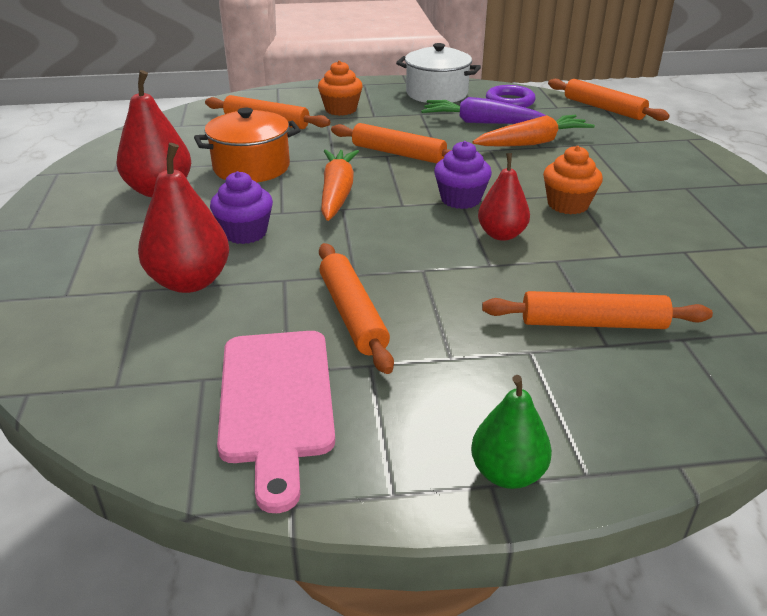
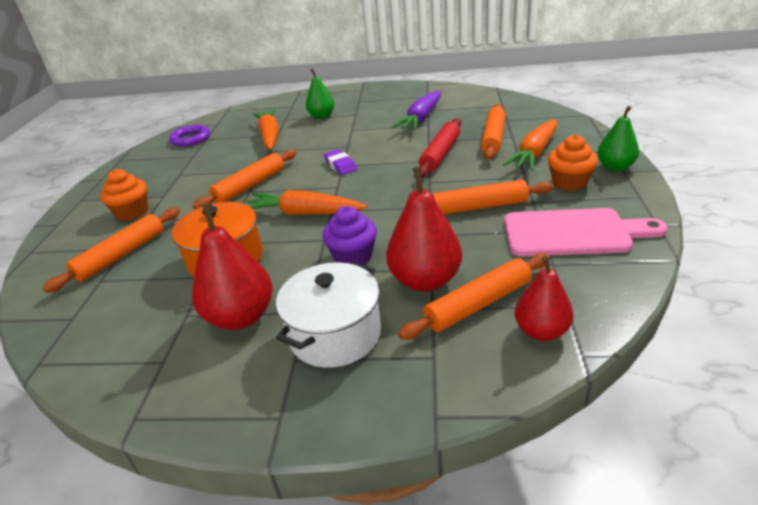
camera: 75 degrees left, 0 degrees up
(436, 93) = (144, 166): white pot -> white pot (335, 334)
(460, 199) = (340, 165): purple cupcake -> purple eraser
(481, 122) = (219, 151): purple carrot -> purple carrot (421, 118)
(501, 234) = (394, 154): red pear -> red pear (541, 331)
(513, 273) = (440, 154): none -> red rolling pin
(543, 370) = (534, 153): none -> orange carrot
(568, 204) = (364, 133): orange cupcake -> orange cupcake (569, 182)
(603, 108) = (233, 110): orange rolling pin -> orange rolling pin (478, 304)
(612, 167) = (322, 116): none -> green pear

